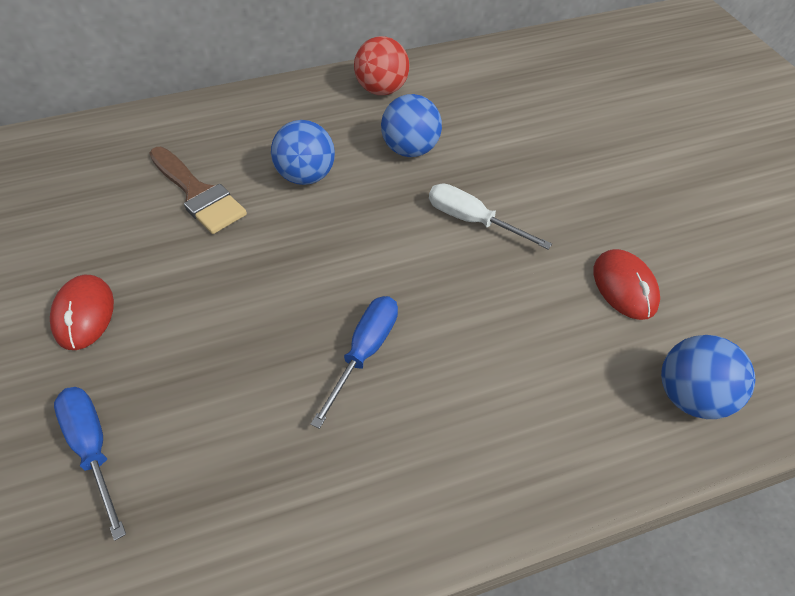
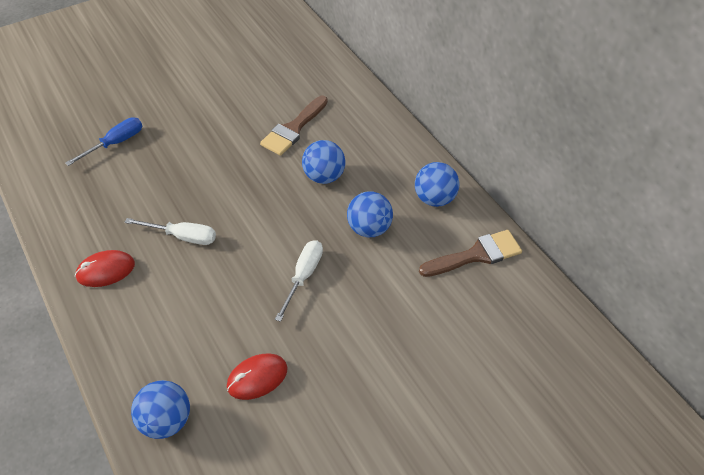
camera: 75 degrees right, 0 degrees up
(84, 314) = (194, 112): red mouse -> red mouse (106, 270)
(364, 352) = (182, 236): blue screwdriver -> white screwdriver
(382, 90) = (434, 198): red ball -> blue ball
(472, 77) = (476, 255): none -> brown brush

